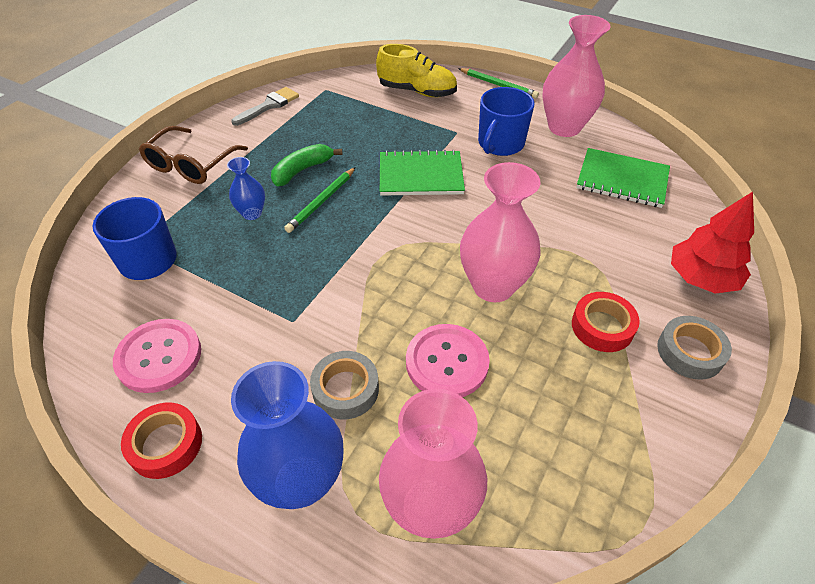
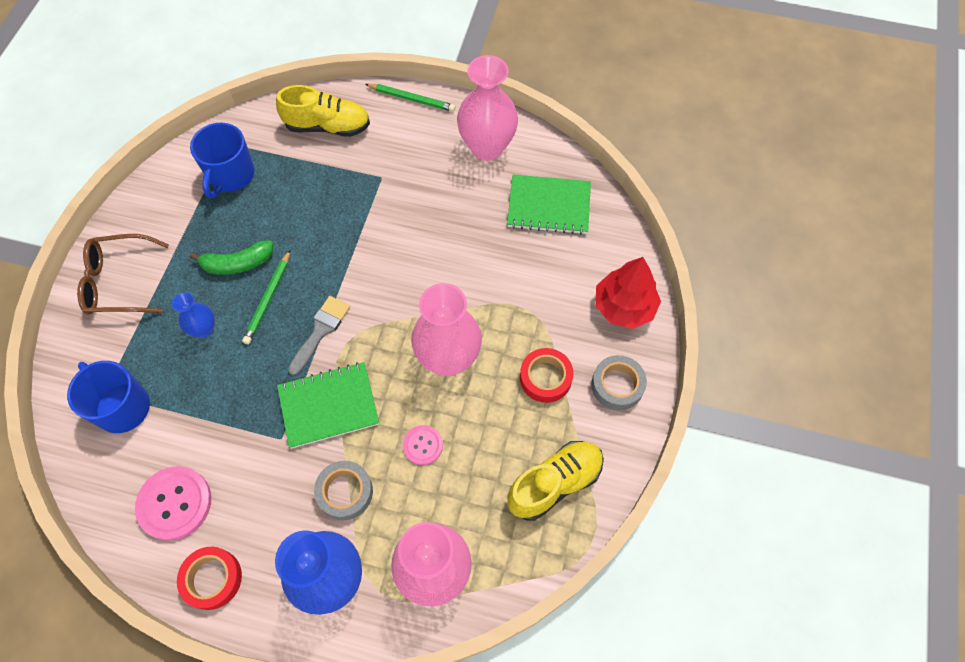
camera: 15 degrees left, 15 degrees up
(191, 165) = (119, 282): brown glasses -> brown glasses turned 75 degrees clockwise
(269, 105) = (174, 181): grey brush -> grey brush (321, 331)
(302, 170) = (237, 264): green banana -> green banana turned 135 degrees counterclockwise
(420, 175) = (357, 244): green notebook -> green notebook (328, 406)
(447, 362) = (423, 445): pink button -> pink button, size x0.57
(500, 144) = (427, 184): blue mug -> blue mug (231, 175)
(601, 440) = (554, 483): none -> yellow shoe

